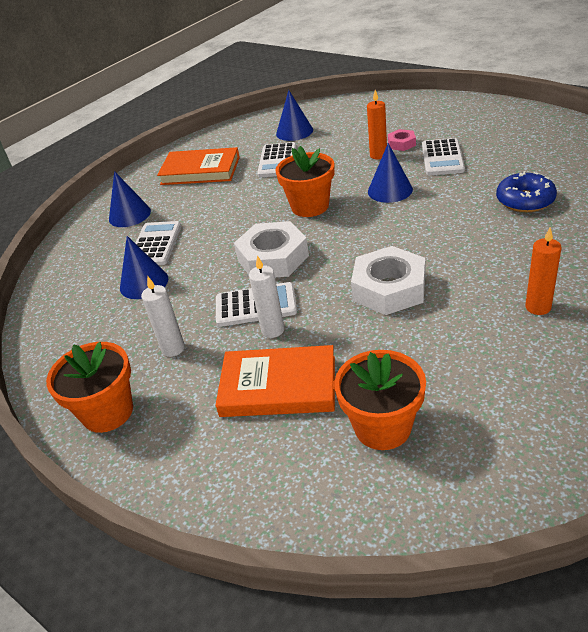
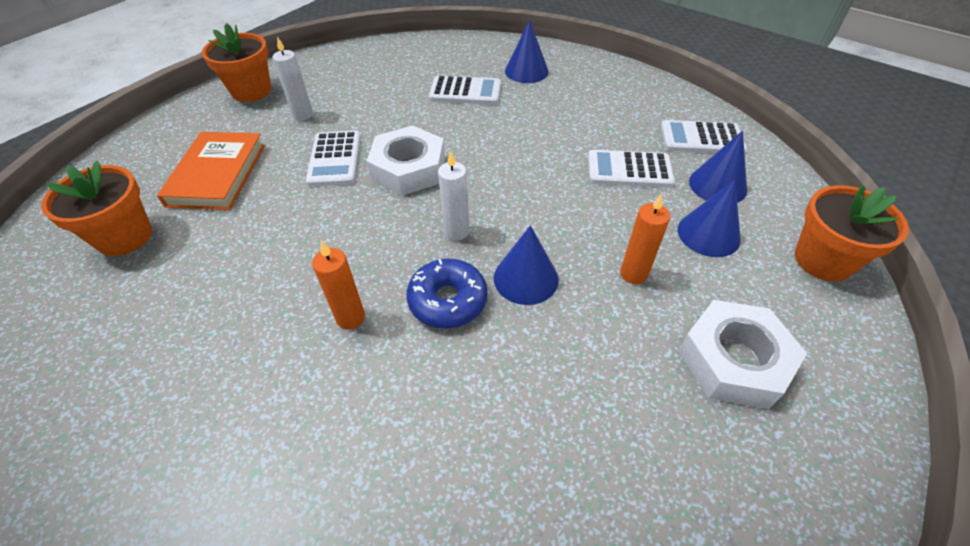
camera: 85 degrees right, 10 degrees up
(144, 283) = (404, 91): blue cone -> blue cone (708, 234)
(200, 171) = (612, 109): orange book -> none
(273, 330) = (292, 170): white candle -> white candle (456, 231)
(310, 206) = (505, 198): orange flower pot -> orange flower pot (823, 260)
(389, 288) = (310, 258): white nut -> white nut (733, 360)
(401, 144) = (671, 307): pink nut -> none
(442, 158) = (615, 356): white calculator -> white calculator (701, 138)
(525, 200) = (449, 452): blue donut -> blue donut (448, 300)
(538, 307) = (197, 400): orange candle -> orange candle (350, 318)

